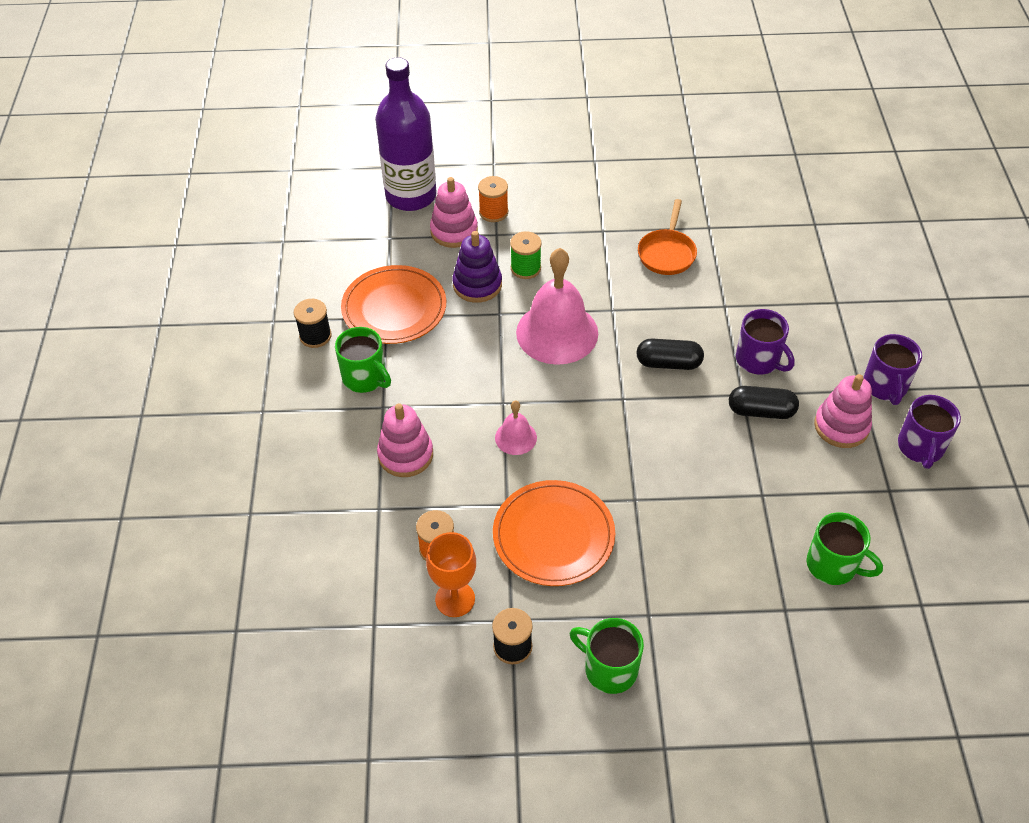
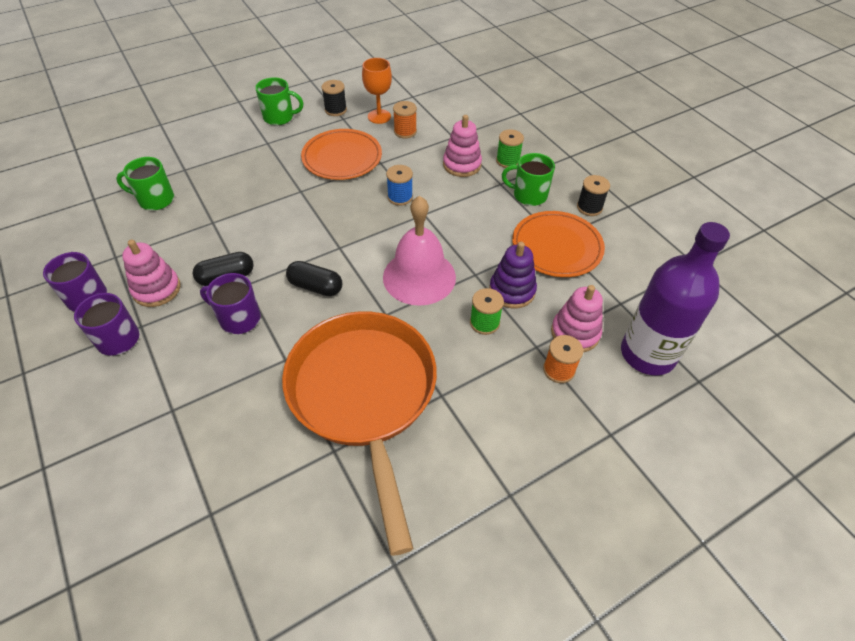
camera: 150 degrees right, 0 degrees up
(344, 436) = (508, 161): none -> green spool
(515, 437) = (400, 197): pink bell -> blue spool
(667, 253) = (364, 395): orange pan -> orange pan, size x2.35
(668, 363) = (315, 287): black capsule -> black capsule turned 45 degrees clockwise

